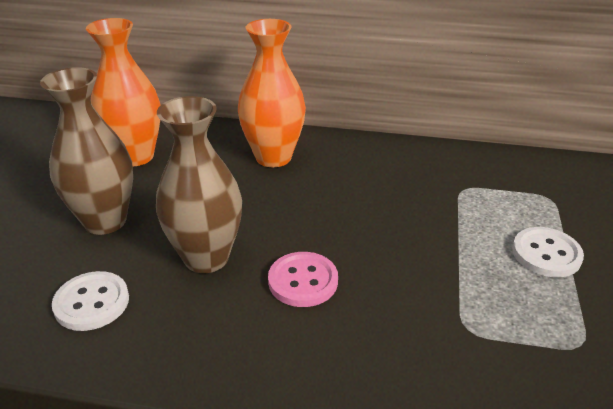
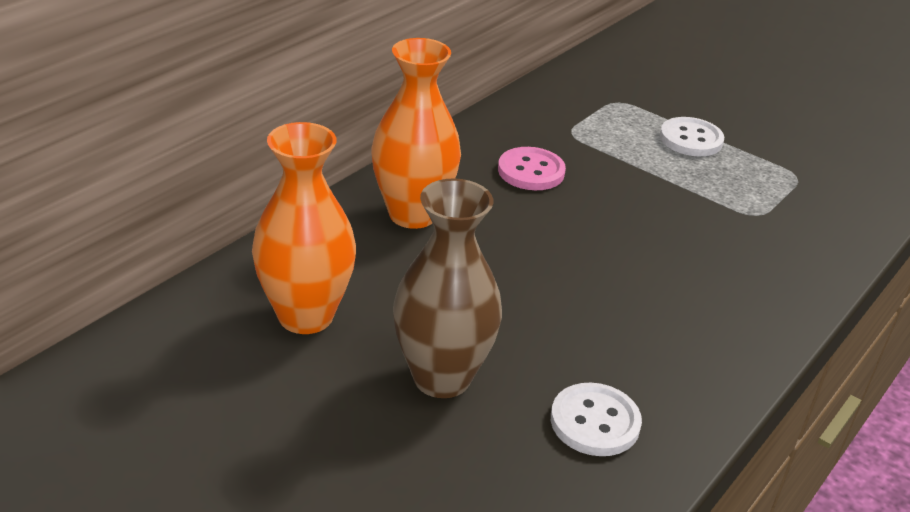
camera: 65 degrees left, 0 degrees up
(206, 258) = (570, 320): brown vase -> none
(303, 281) = (647, 272): pink button -> pink button (531, 171)

